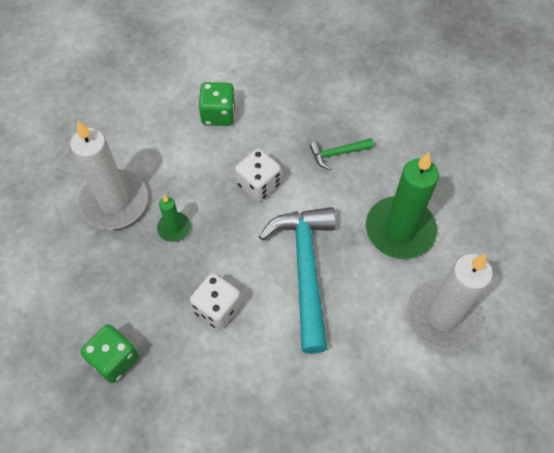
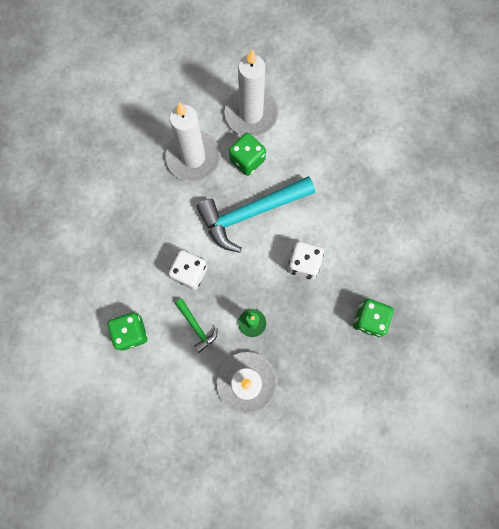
camera: 110 degrees left, 15 degrees up
(338, 153) = (139, 221): green hammer -> green hammer (196, 327)
(377, 289) = (247, 160): none -> green dice
(400, 230) = (193, 157): green candle -> white candle

